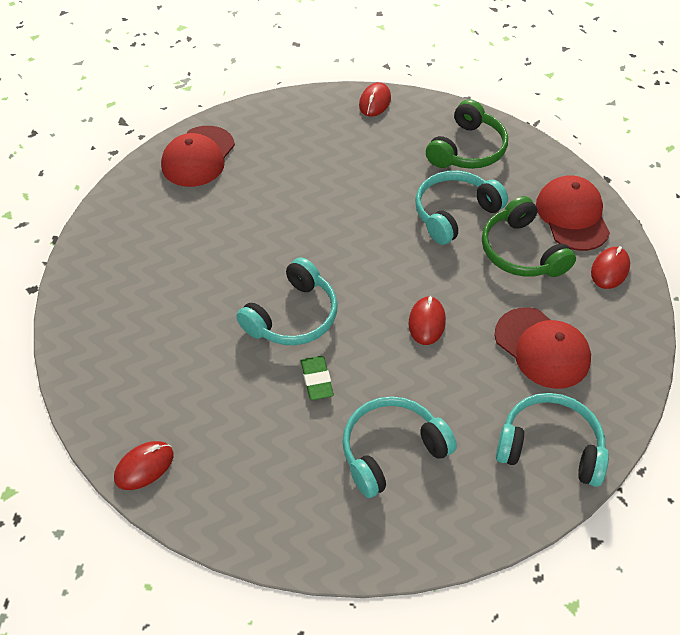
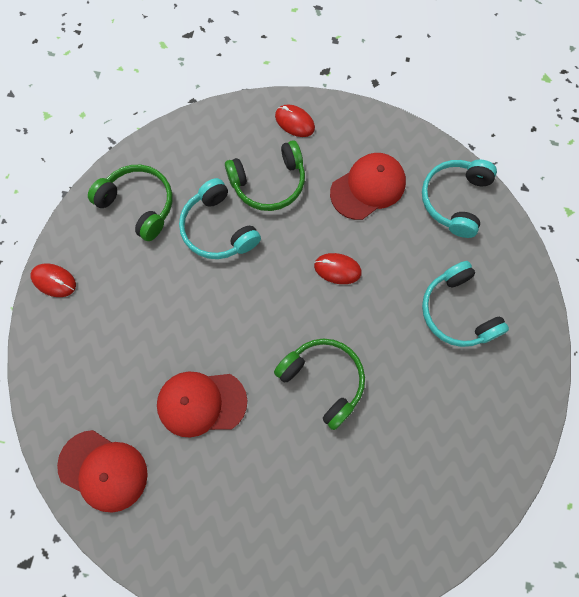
camera: 85 degrees left, 20 degrees up
(144, 467) = (471, 514): red mouse -> none
(293, 316) = (323, 380): turquoise headphones -> green headphones
(316, 380) = (391, 364): green eraser -> none
(572, 216) = (233, 136): red cap -> red cap (201, 403)

